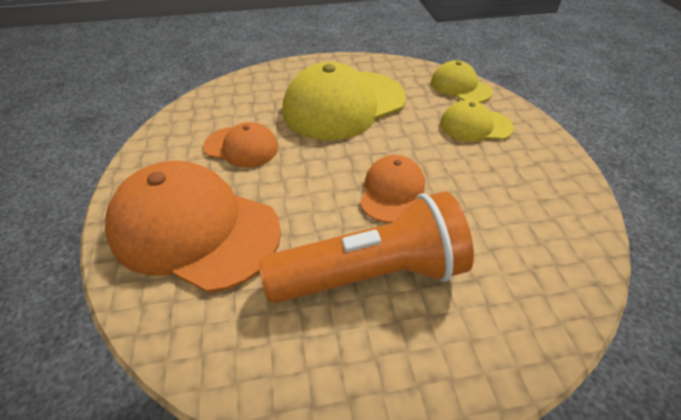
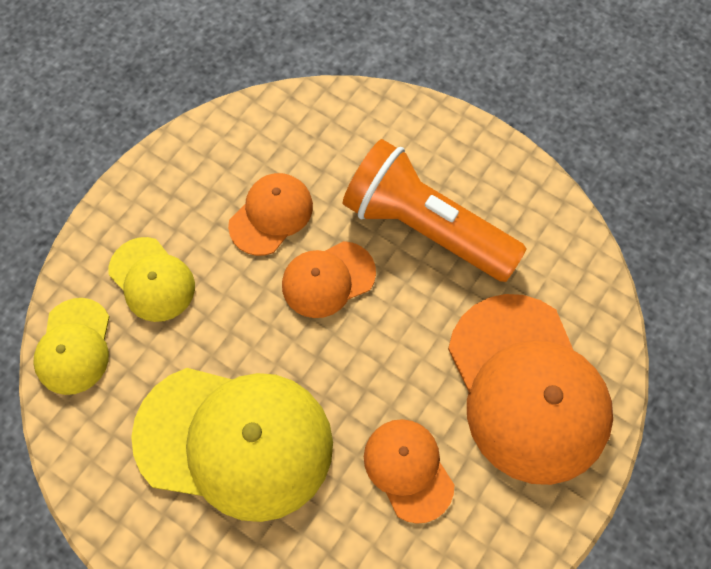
camera: 135 degrees left, 20 degrees up
(474, 196) = (271, 215): none -> orange cap

